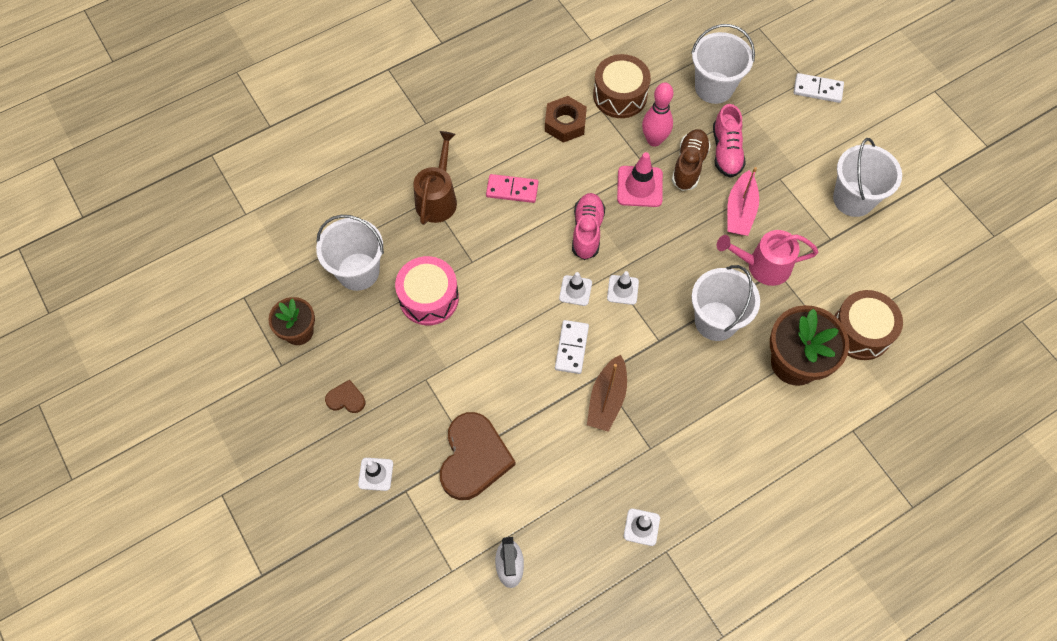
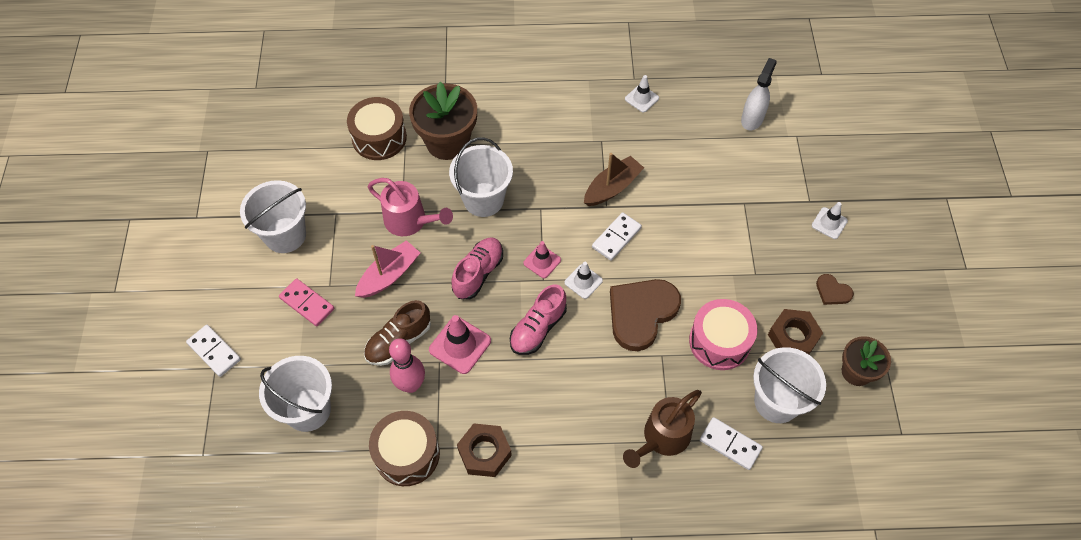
camera: 150 degrees left, 5 degrees down
(366, 335) = (793, 337): none -> brown nut
(382, 219) = (730, 444): none -> white domino
(474, 458) = (743, 197): brown heart -> brown heart (641, 313)
(512, 190) = (583, 407): pink domino -> pink domino (307, 303)
(622, 290) = (542, 261): white traffic cone -> pink traffic cone
(726, 151) = (353, 336): pink shoe -> pink shoe (478, 273)

